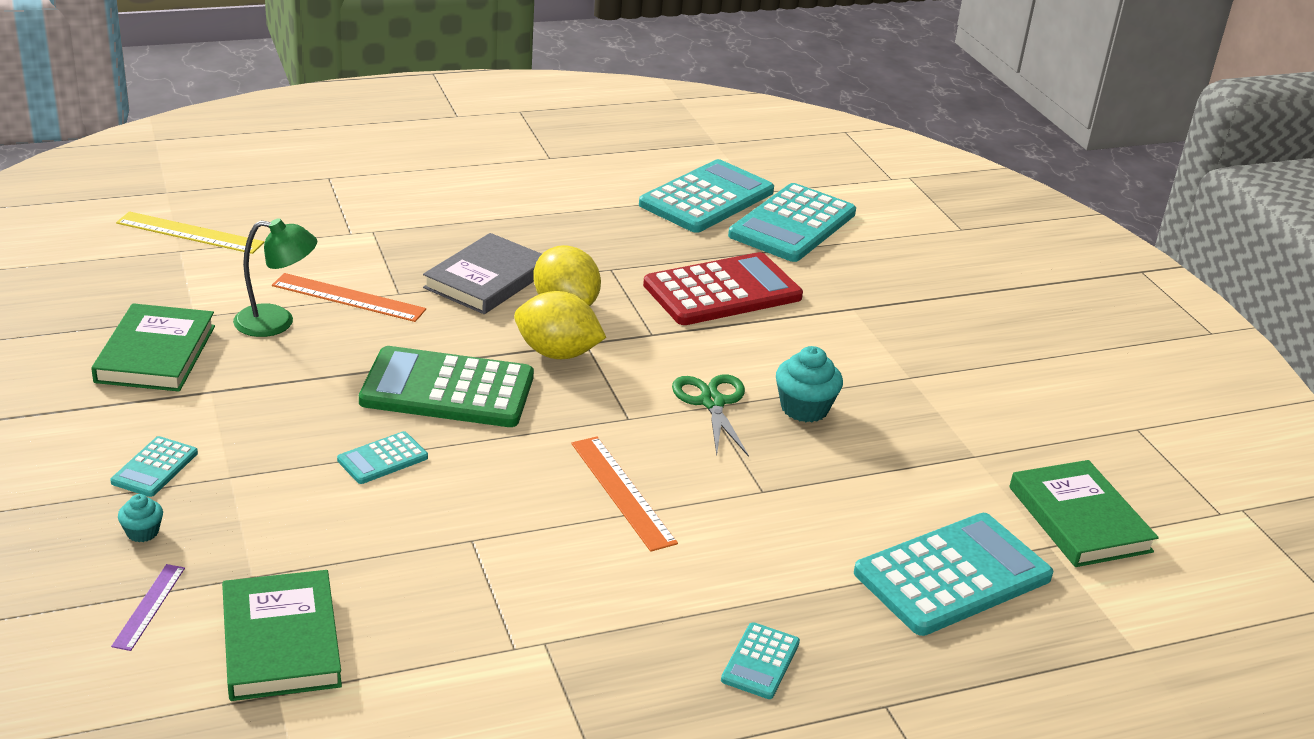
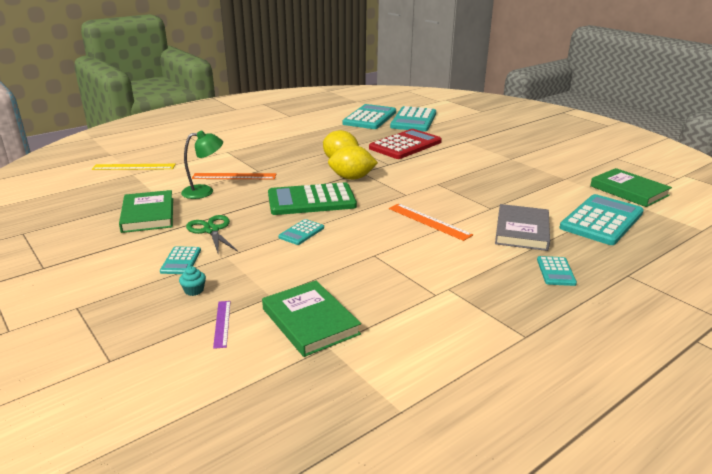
camera: 15 degrees left, 5 degrees down
(487, 279) = (296, 159): grey book -> grey book (522, 231)
(712, 402) = (438, 182): green scissors -> green scissors (211, 230)
(804, 408) = (479, 176): turquoise cupcake -> none

